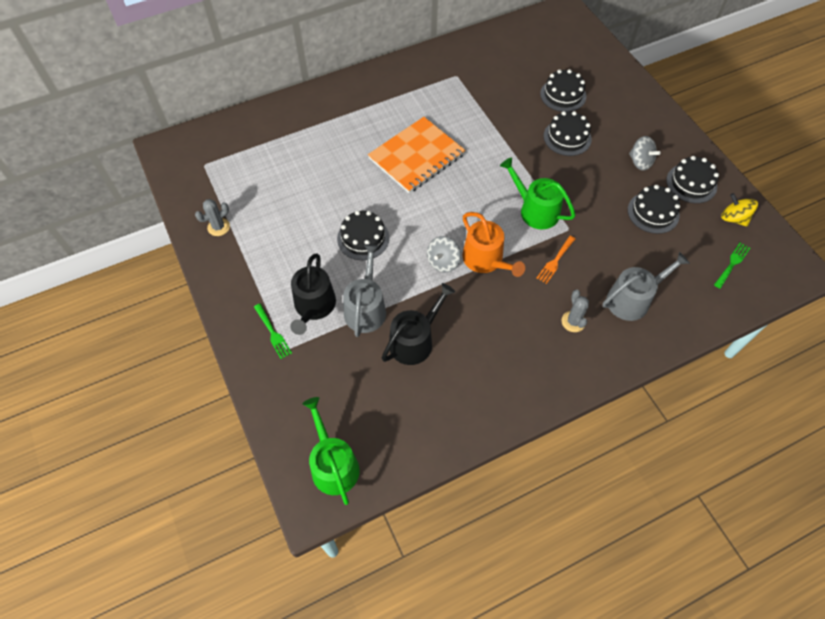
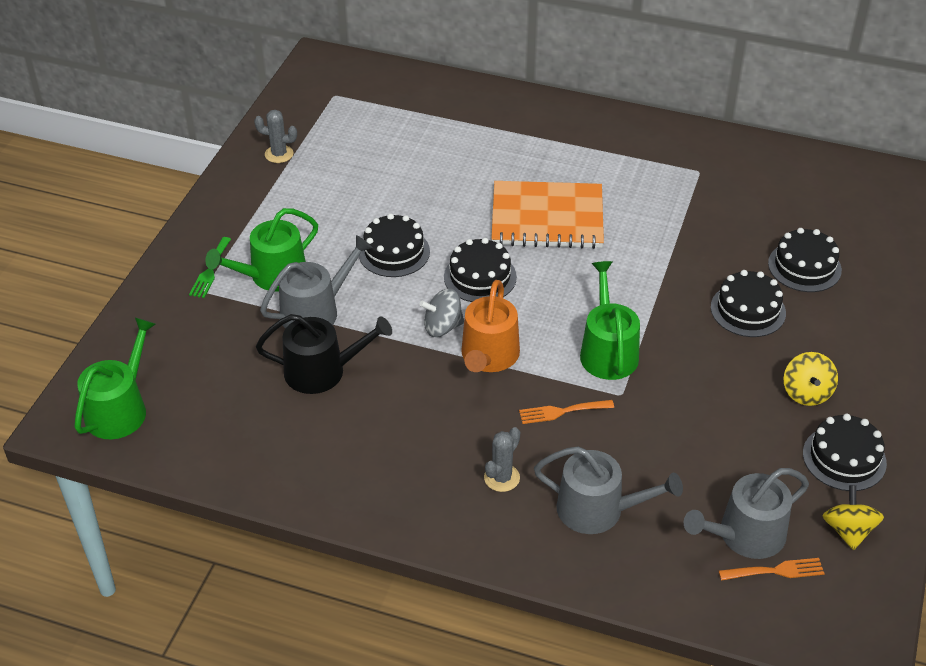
camera: 45 degrees right, 15 degrees down
(313, 307) = (272, 275): black watering can -> green watering can
(640, 162) = (806, 393): grey spinning top -> yellow spinning top
(653, 212) = (748, 451): black cake -> black cake (480, 277)
(701, 257) = (745, 535): none -> grey watering can
(732, 263) = (776, 571): green fork -> orange fork

